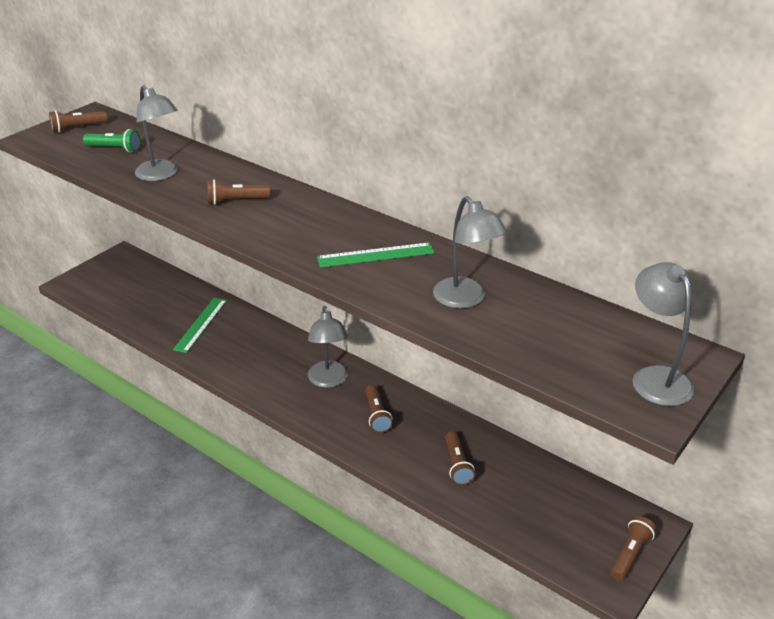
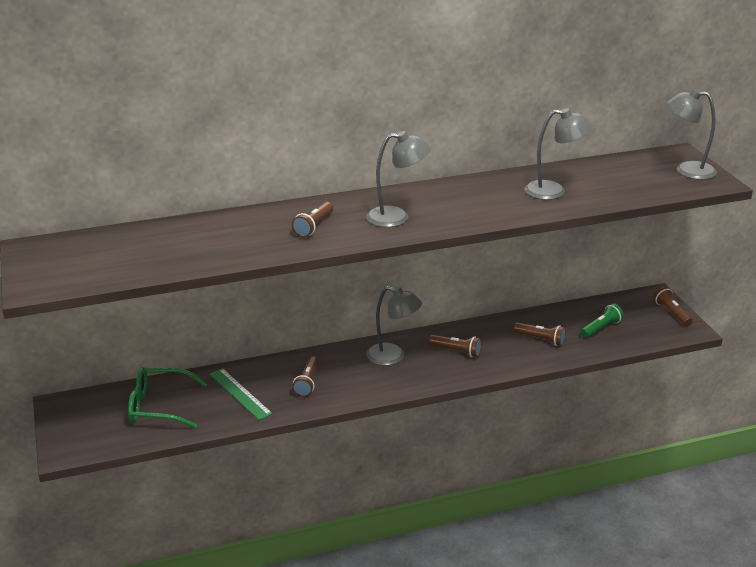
camera: 55 degrees left, 5 degrees down
(77, 128) = (51, 261): brown flashlight -> brown flashlight (307, 383)
(114, 149) = (130, 253): green flashlight -> green flashlight (601, 328)
(153, 296) = (159, 406): none -> green glasses
(161, 175) = (219, 245): grey lamp -> grey lamp (397, 217)
(376, 255) = (464, 201): green ruler -> none

